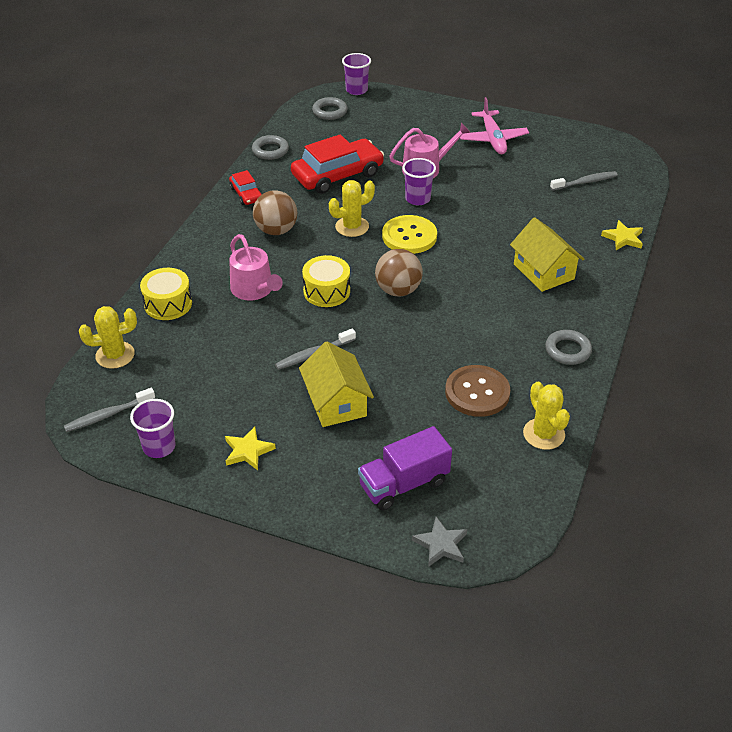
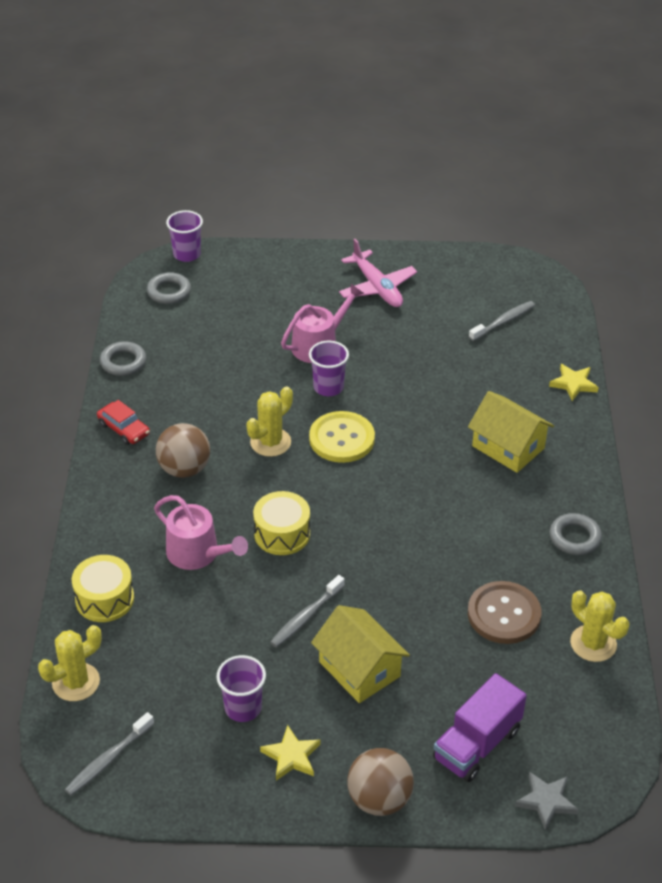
camera: 20 degrees left, 0 degrees up
(159, 447) = (188, 781): purple cup -> purple cup (243, 708)
(337, 175) = (220, 377): red car -> none
(398, 290) = (361, 511): brown ball -> brown ball (379, 799)

